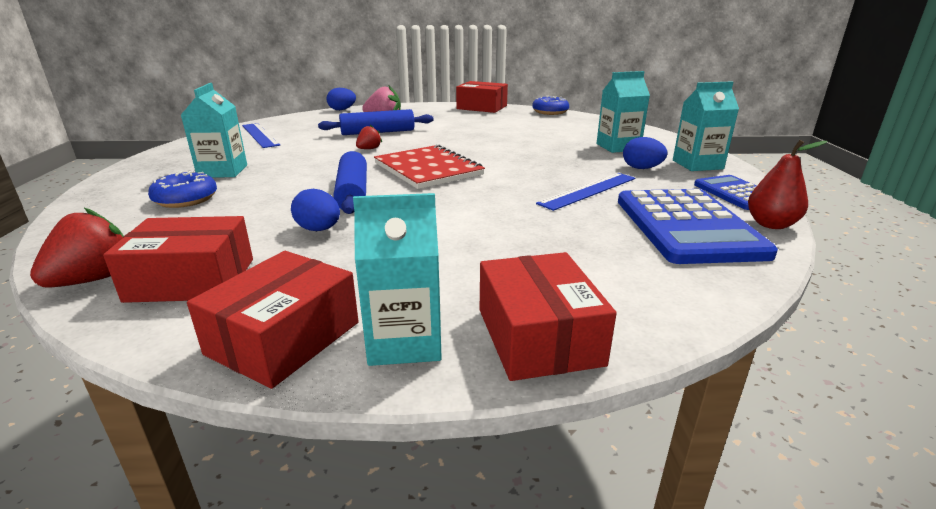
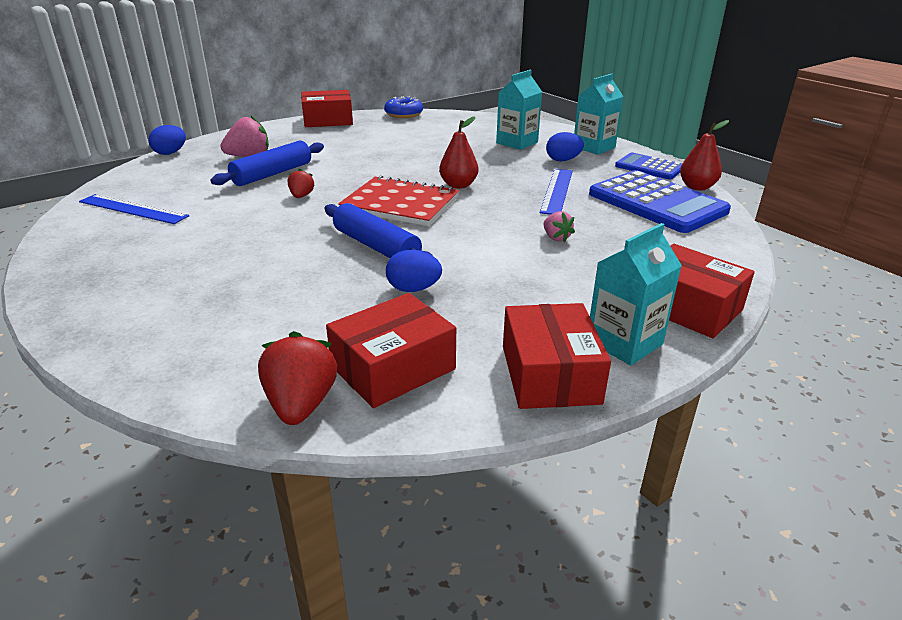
camera: 35 degrees left, 5 degrees up
(186, 199) = (215, 305): blue donut -> none
(223, 171) = (187, 263): turquoise carton -> none
(501, 167) = (458, 185): none -> red pear
(513, 227) = (556, 238): none -> pink strawberry

